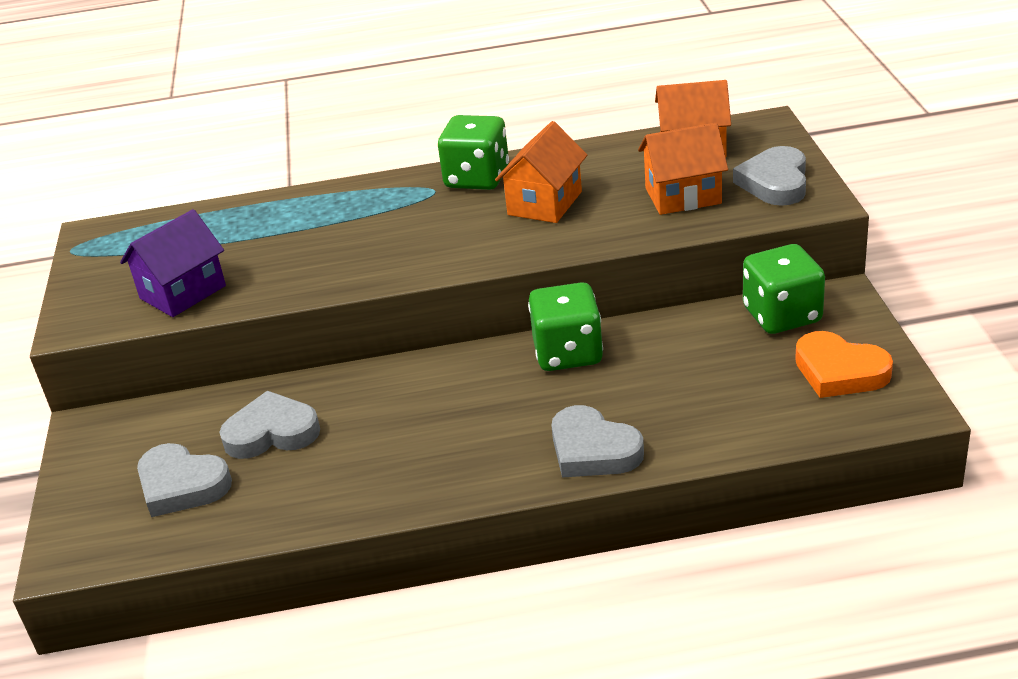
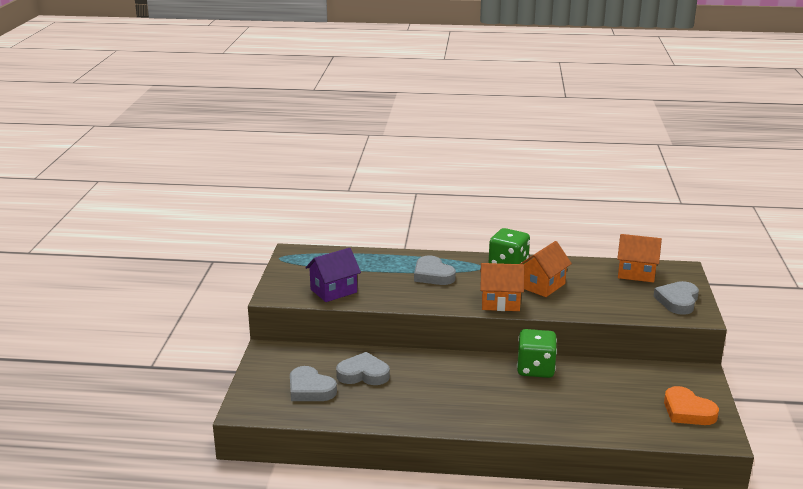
camera: 10 degrees right, 10 degrees down
(593, 450) = (535, 420): grey heart -> grey heart (433, 275)
(683, 196) = (622, 297): orange house -> orange house (500, 302)
(782, 315) = (664, 375): green dice -> none

